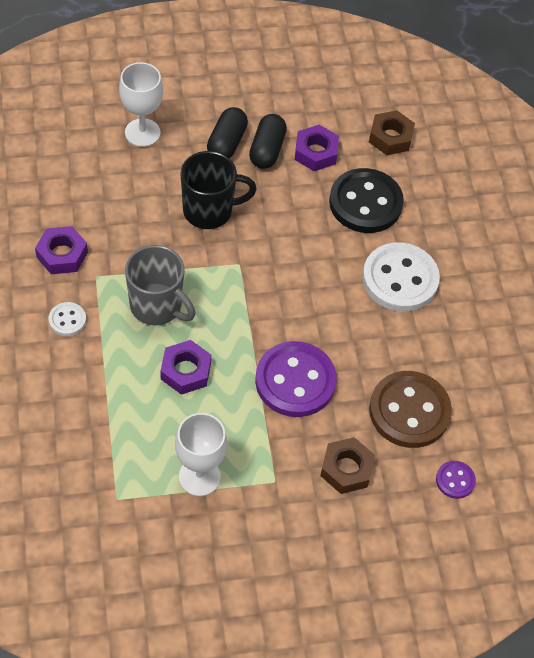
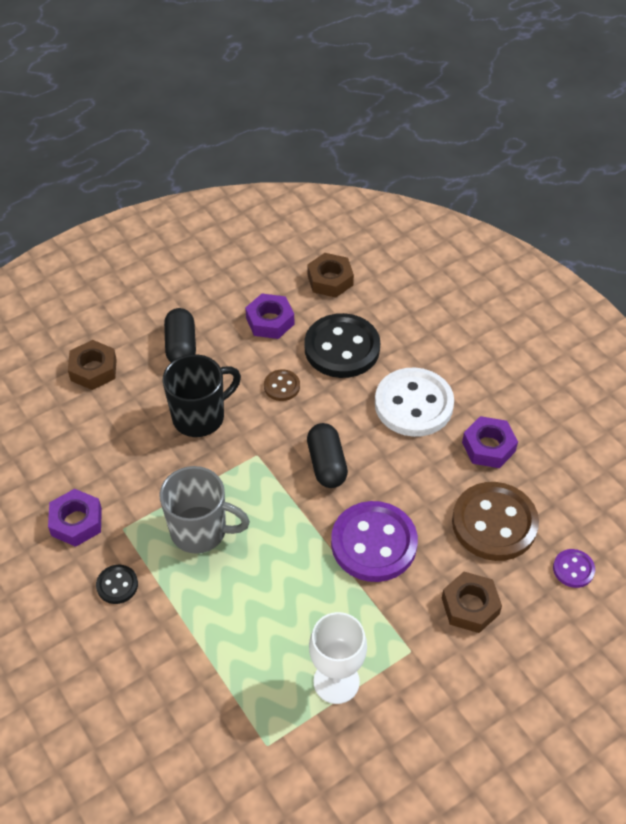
camera: 20 degrees left, 5 degrees down
(67, 320) = (117, 585): white button -> black button
(142, 133) = (93, 369): white goblet -> brown nut
(185, 371) = (264, 582): purple nut -> purple nut (488, 447)
(267, 150) = (223, 337): black capsule -> black capsule (326, 464)
(293, 214) = (282, 386): none -> brown button

